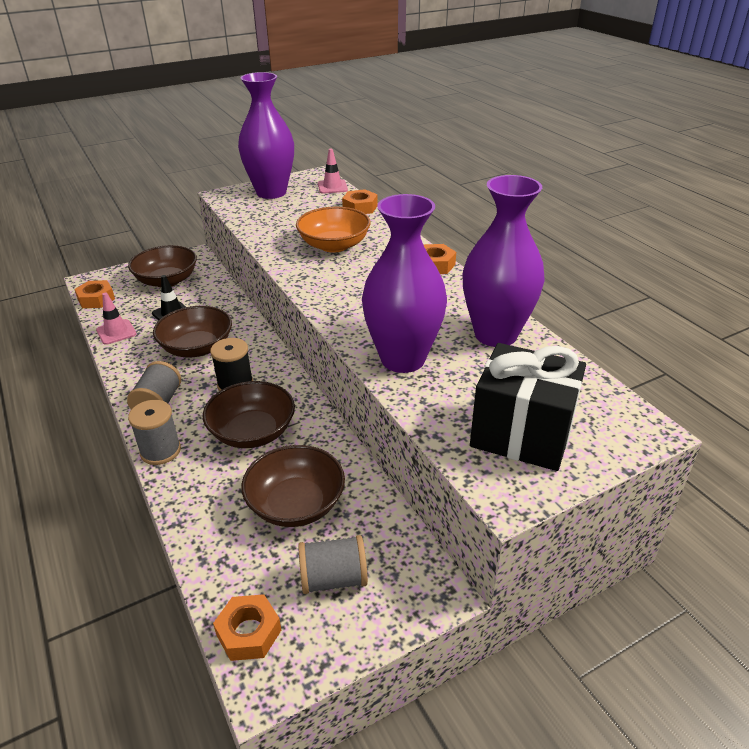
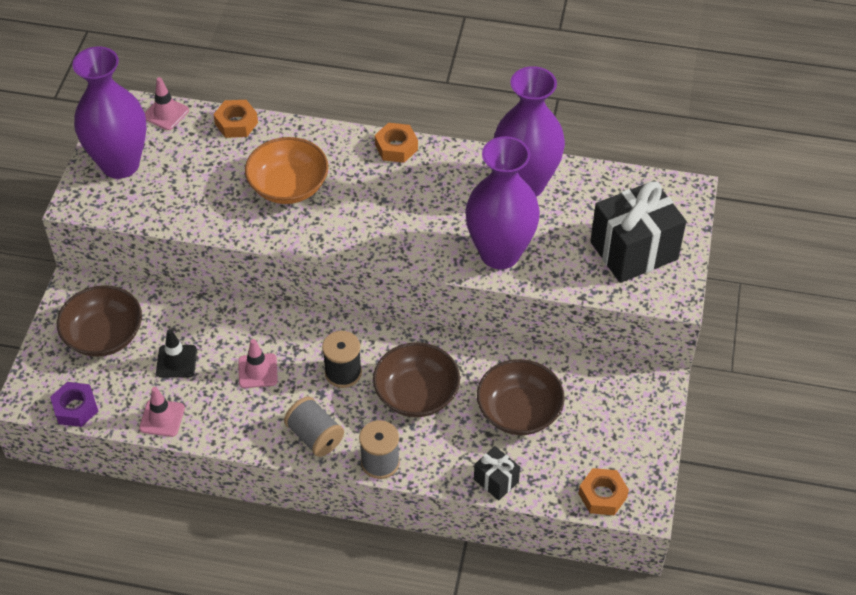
camera: 50 degrees left, 15 degrees up
(96, 299) = (75, 408): orange nut -> purple nut
(197, 348) = (258, 371): brown bowl -> pink traffic cone
(200, 535) = (496, 480): none -> black gift
(333, 578) = (601, 429): grey spool -> none

